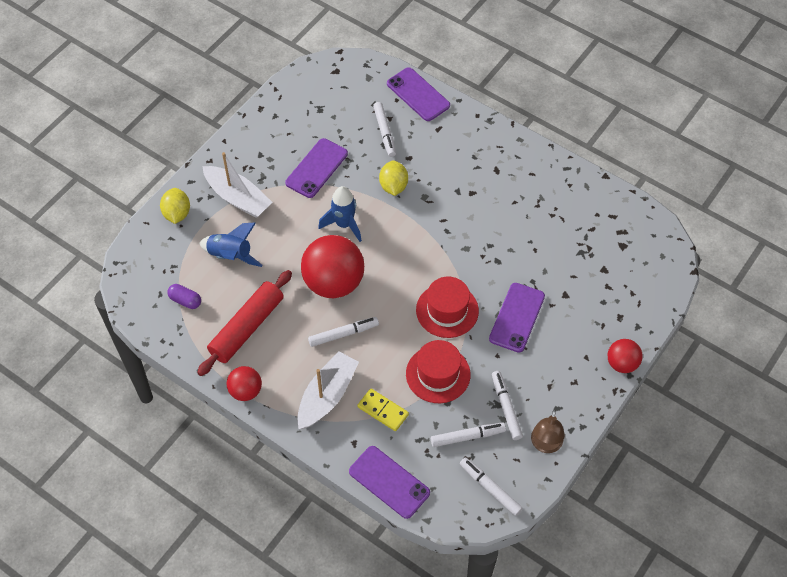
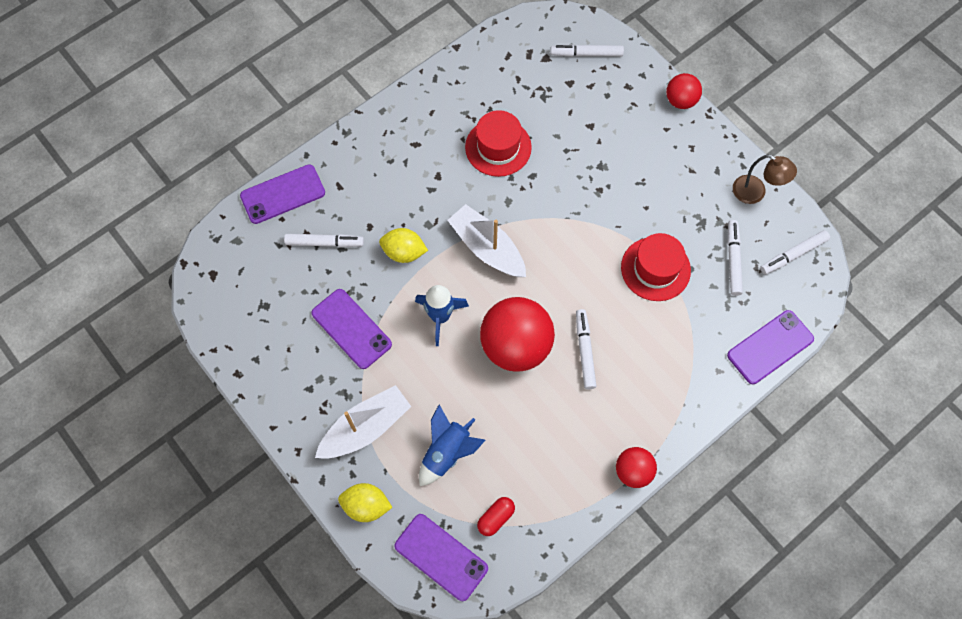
camera: 75 degrees left, 10 degrees up
(185, 300) = (496, 518): purple capsule -> red capsule
(247, 328) = (551, 453): red rolling pin -> none
(327, 396) = (657, 385): white boat -> white boat (487, 248)
(383, 411) = (687, 333): yellow domino -> none
(447, 310) = (581, 240): red hat -> red hat (498, 147)
(506, 407) = (707, 216): white marker -> white marker (586, 54)
(517, 317) = (606, 177): purple phone -> purple phone (441, 557)

